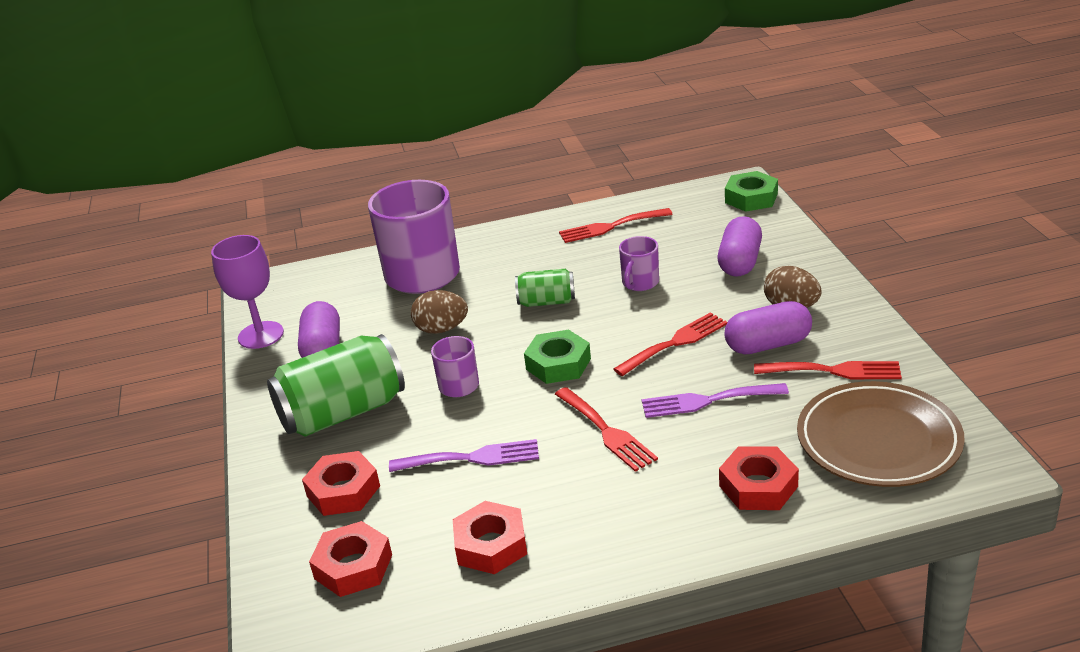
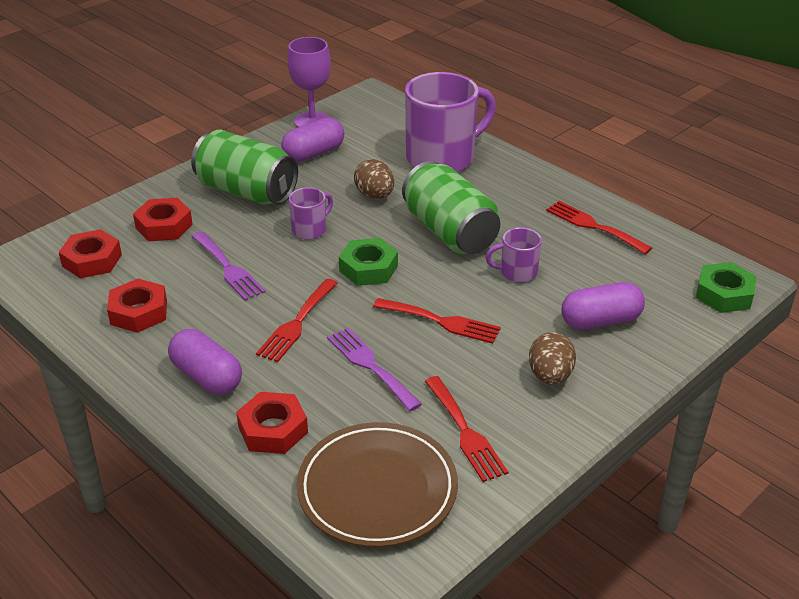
camera: 55 degrees right, 5 degrees up
(546, 302) = (449, 232): green can -> green can, size x1.89
(768, 345) = (477, 378): purple capsule -> purple capsule (207, 377)

